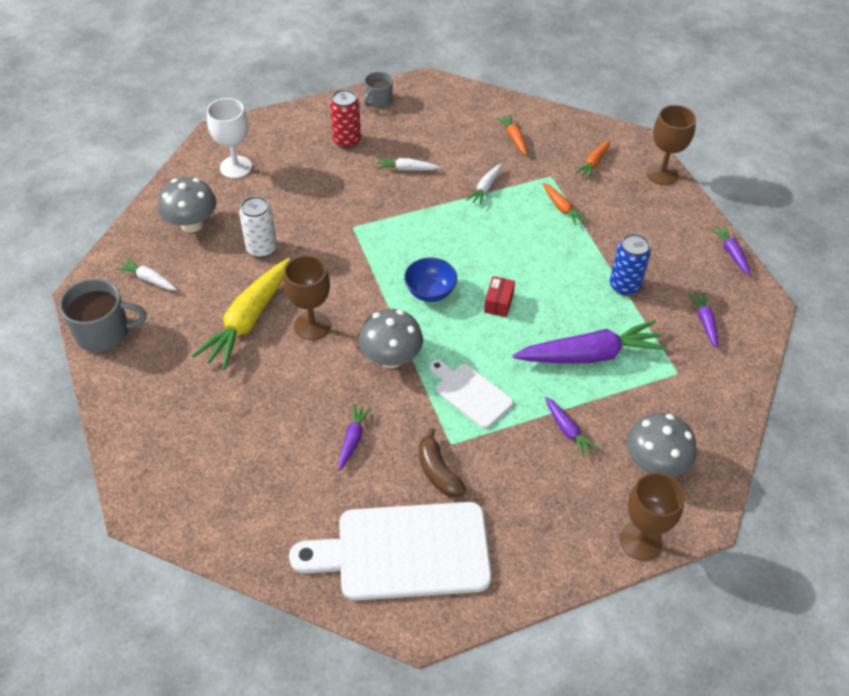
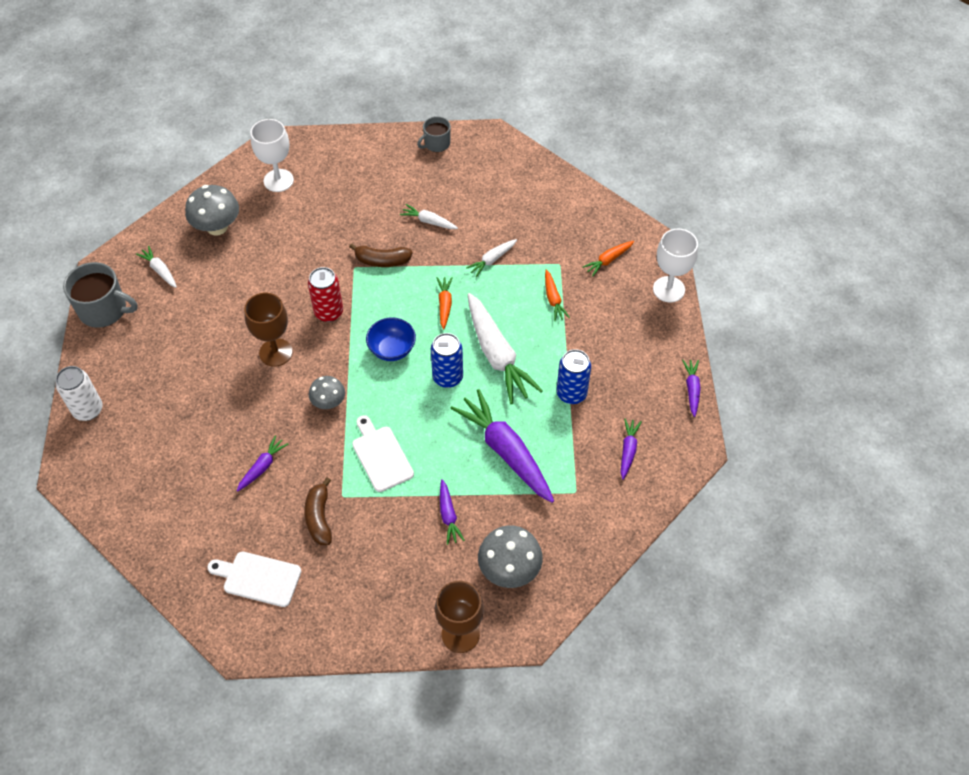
camera: 20 degrees right, 5 degrees up
(248, 321) = (224, 332): yellow carrot -> none
(261, 248) = (266, 267): white can -> white can (88, 410)
(347, 141) = (388, 179): red can -> red can (329, 312)
(378, 214) = (382, 261): none -> brown banana
(391, 358) = (328, 402): grey mushroom -> grey mushroom, size x0.62
(404, 552) = (258, 578): white cutting board -> white cutting board, size x0.53
(498, 303) = (447, 377): red box -> blue can
(513, 138) = (544, 214): orange carrot -> orange carrot (444, 304)
(536, 270) = (497, 355): none -> white carrot
(590, 355) = (505, 451): purple carrot -> purple carrot turned 135 degrees counterclockwise
(662, 174) = (668, 289): brown goblet -> white goblet

